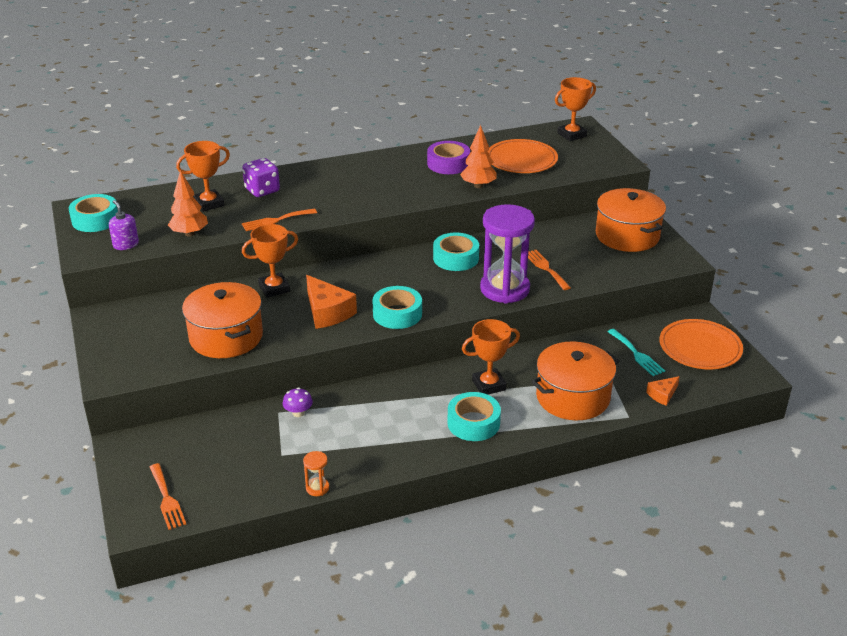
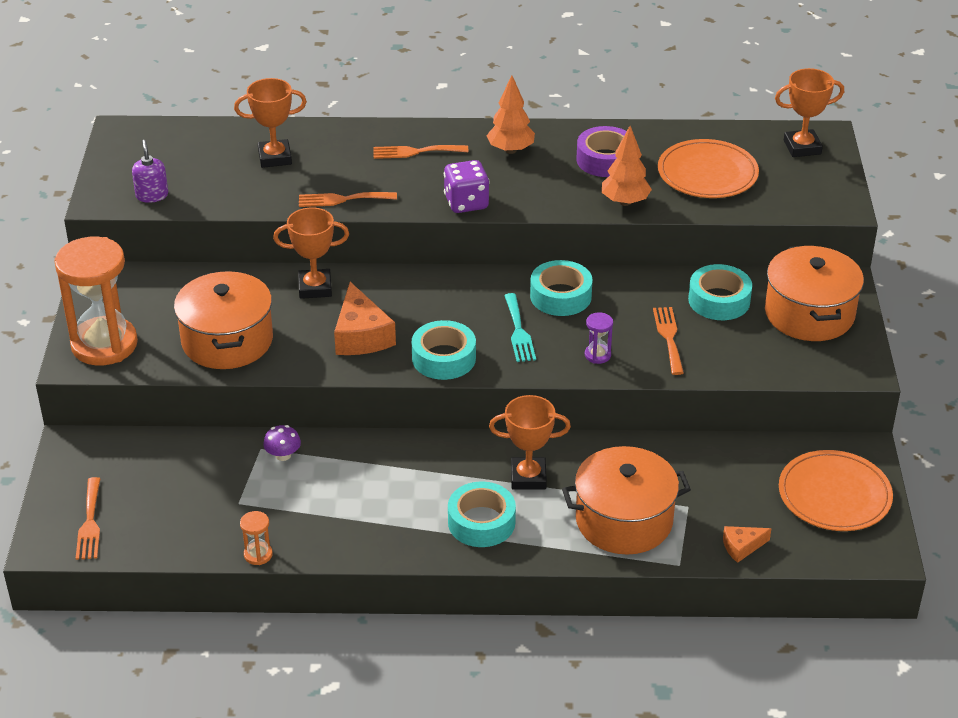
camera: 20 degrees right, 5 degrees up
(95, 220) = (134, 152): turquoise tape -> turquoise tape (719, 300)
(127, 360) = (104, 344): none -> orange hourglass
(189, 234) = (231, 196): orange tree -> orange tree (510, 150)
(262, 190) = (348, 151): purple dice -> purple dice (466, 203)
(312, 182) = (415, 152): none -> orange fork
(505, 289) = (597, 355): purple hourglass -> purple hourglass, size x0.40
(636, 354) = (743, 483): turquoise fork -> turquoise fork (518, 331)

